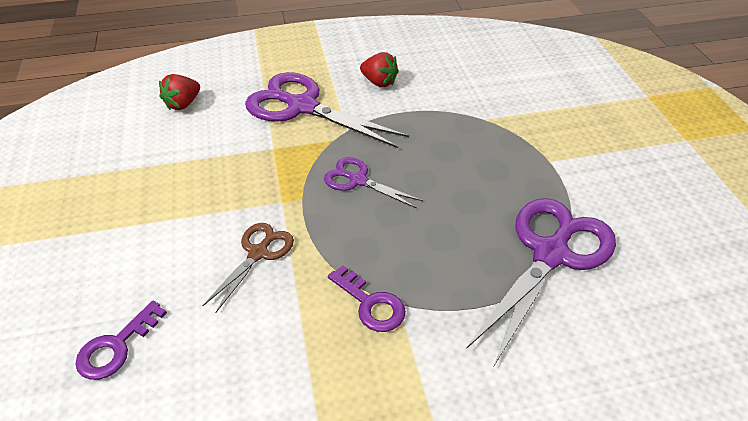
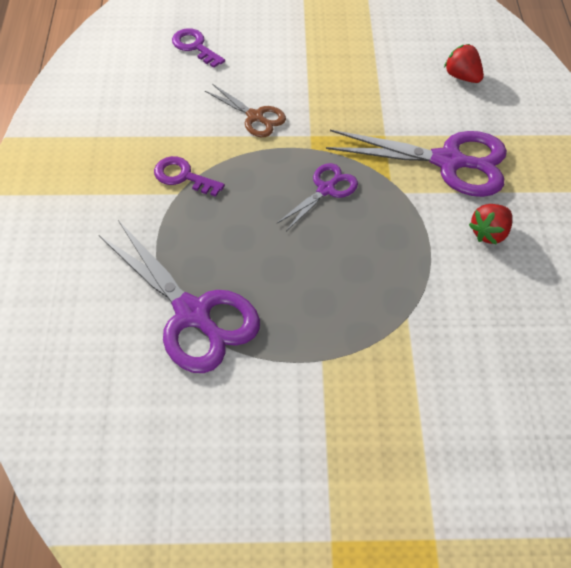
camera: 100 degrees right, 10 degrees up
(302, 107) = (448, 161): purple scissors -> purple scissors turned 60 degrees clockwise
(371, 304) = (183, 176): purple key -> purple key turned 60 degrees clockwise

